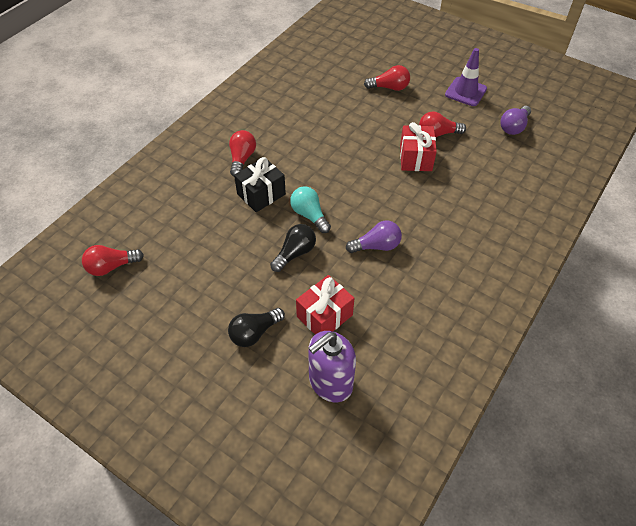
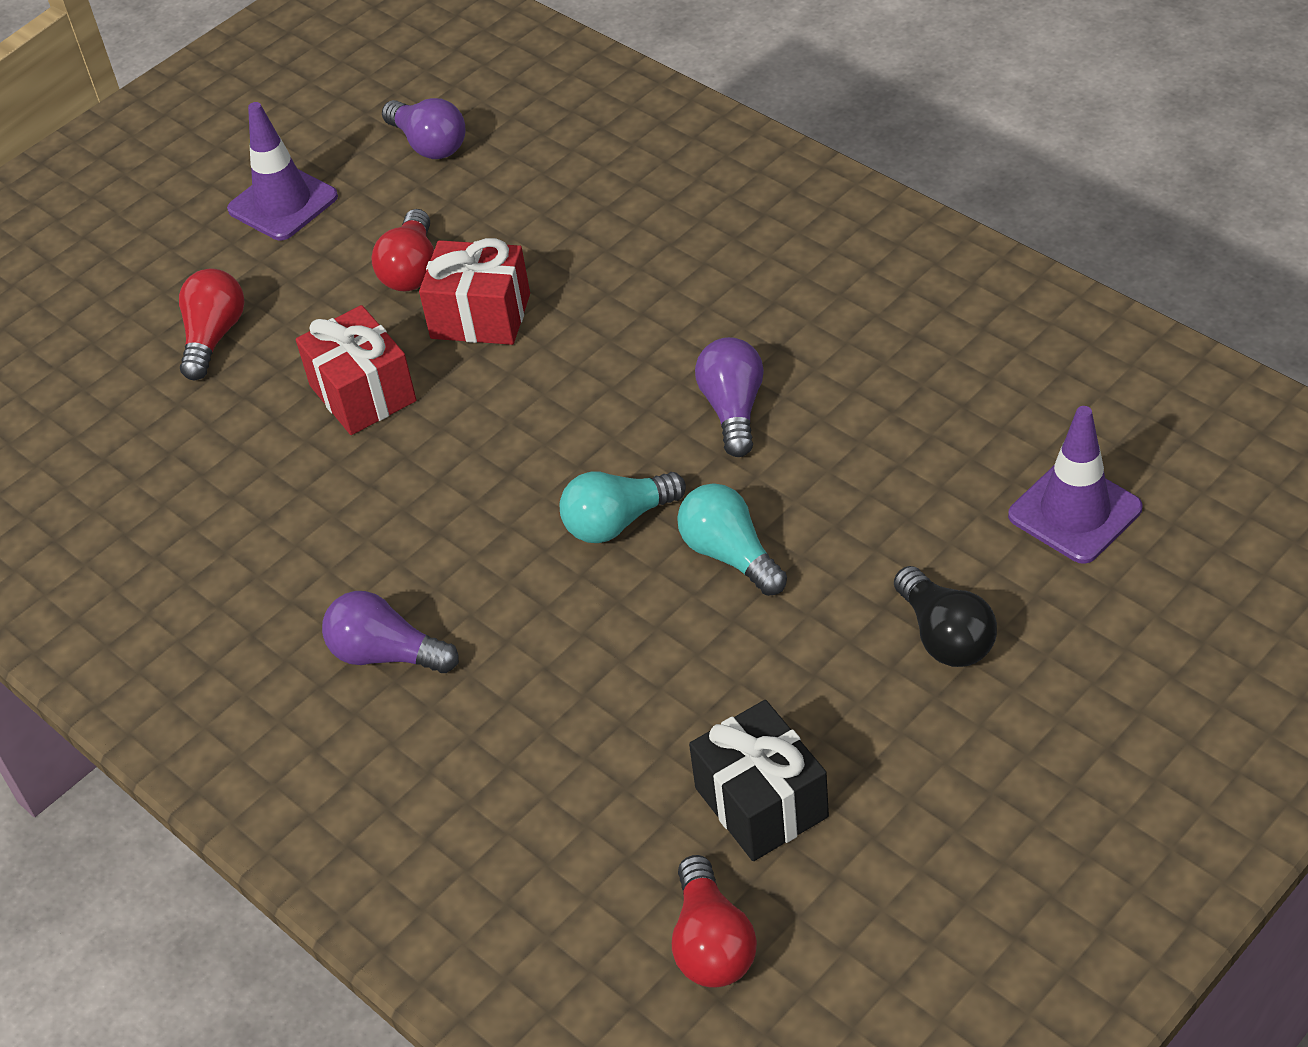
camera: 75 degrees left, 5 degrees down
(242, 159) = (386, 654): red light bulb -> purple light bulb
(261, 194) = (526, 615): black gift -> black gift (761, 802)
(295, 253) = (730, 554): black light bulb -> turquoise light bulb
(324, 316) = (911, 511): red gift -> red gift (362, 393)
(330, 382) = (1075, 512): purple soap dispenser -> purple traffic cone

